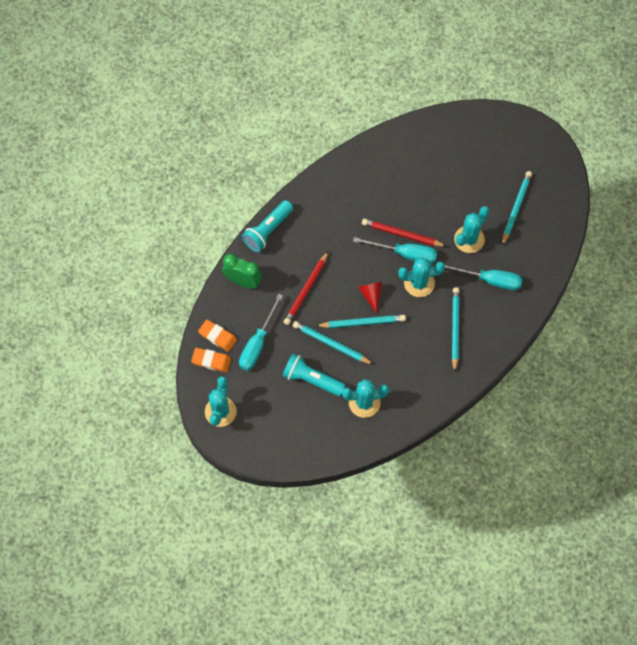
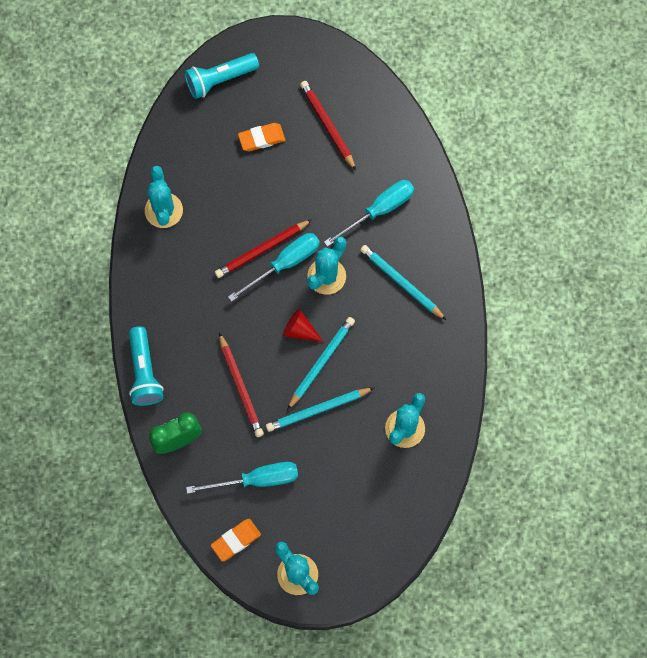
camera: 50 degrees left, 5 degrees up
(217, 336) = (215, 513): orange eraser -> orange eraser (261, 138)
(257, 343) = (256, 480): turquoise screwdriver -> turquoise screwdriver turned 75 degrees counterclockwise
(311, 380) = (339, 459): turquoise flashlight -> turquoise flashlight (220, 80)
(469, 239) = (322, 193): turquoise cactus -> turquoise cactus (163, 210)
(516, 208) = (327, 125): turquoise pencil -> red pencil

